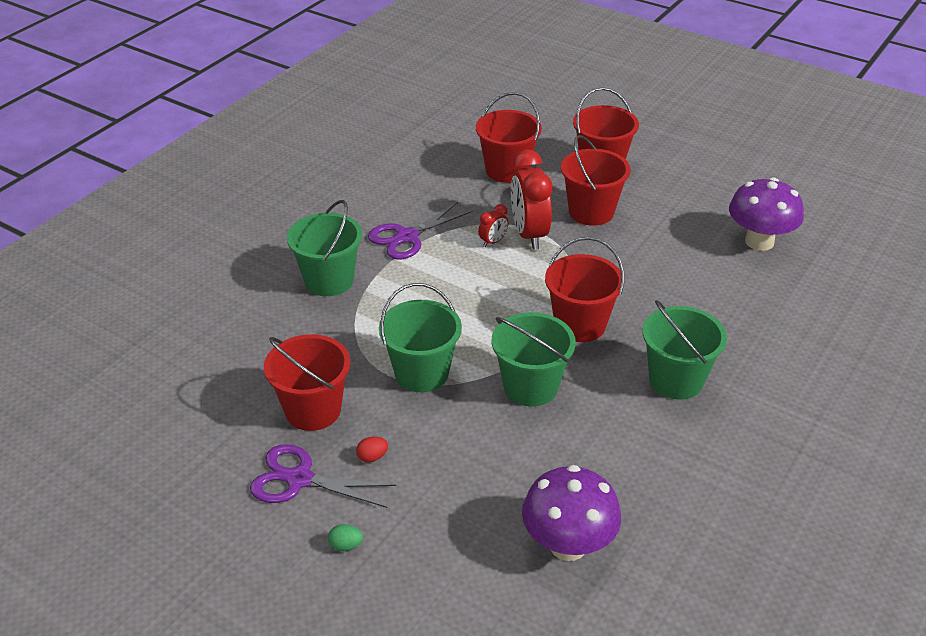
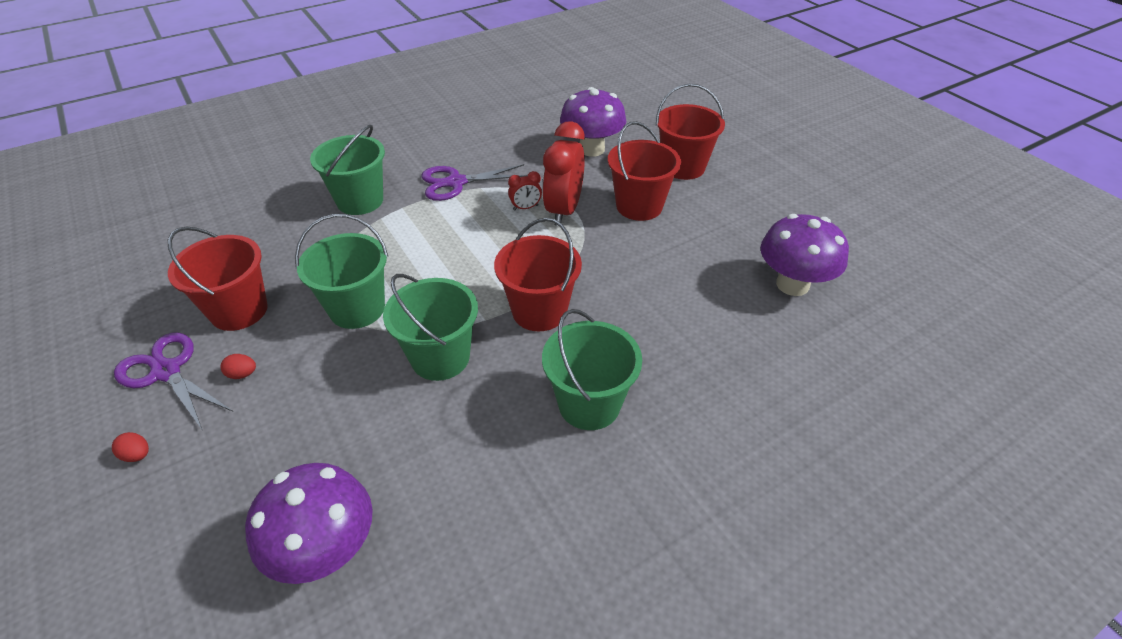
camera: 25 degrees right, 5 degrees up
(346, 546) = (137, 455): green egg -> red egg
(507, 170) = (591, 149): red bucket -> purple mushroom

